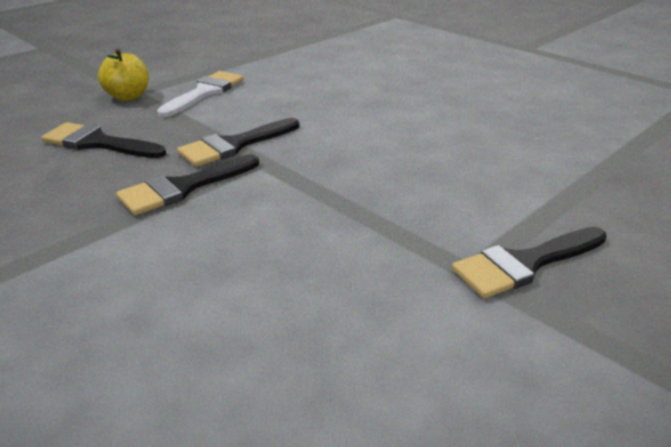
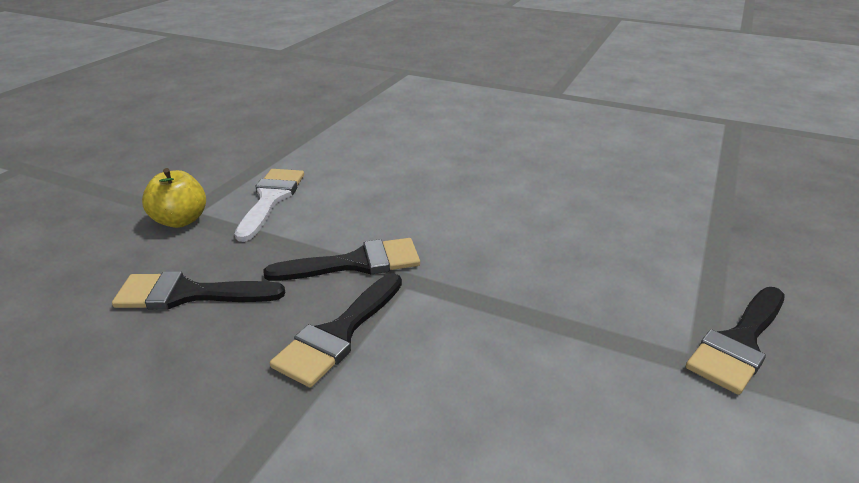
camera: 20 degrees left, 0 degrees up
(234, 145) = (356, 263): black brush -> black brush turned 135 degrees counterclockwise

